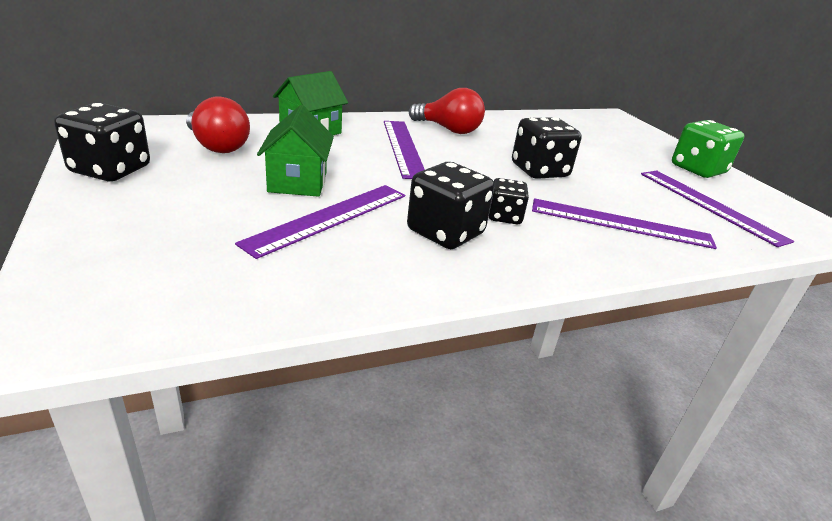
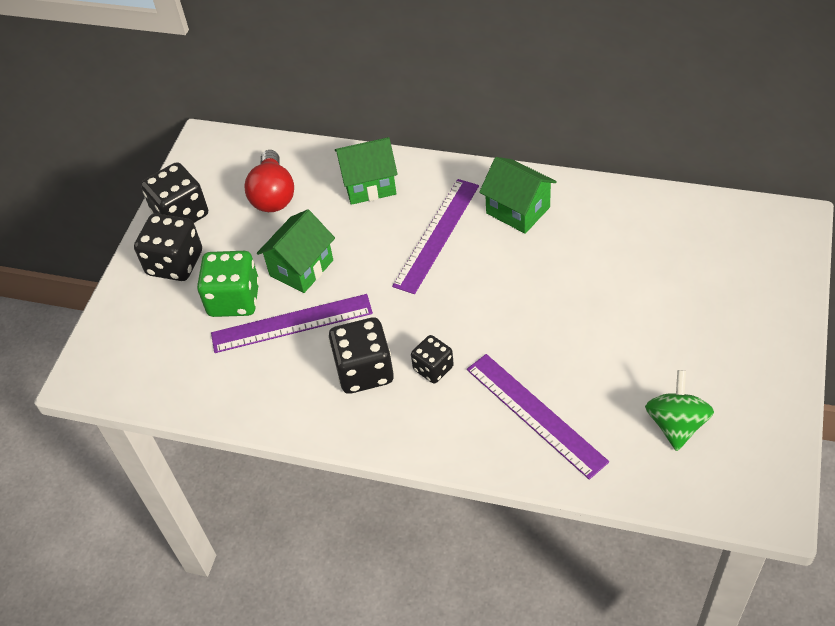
camera: 45 degrees right, 20 degrees up
(449, 130) = (518, 210): red light bulb -> green house
(539, 171) = (543, 311): black dice -> black dice (175, 263)
(698, 169) = (755, 364): green dice -> green dice (234, 299)
(709, 205) = (676, 424): purple ruler -> green spinning top

